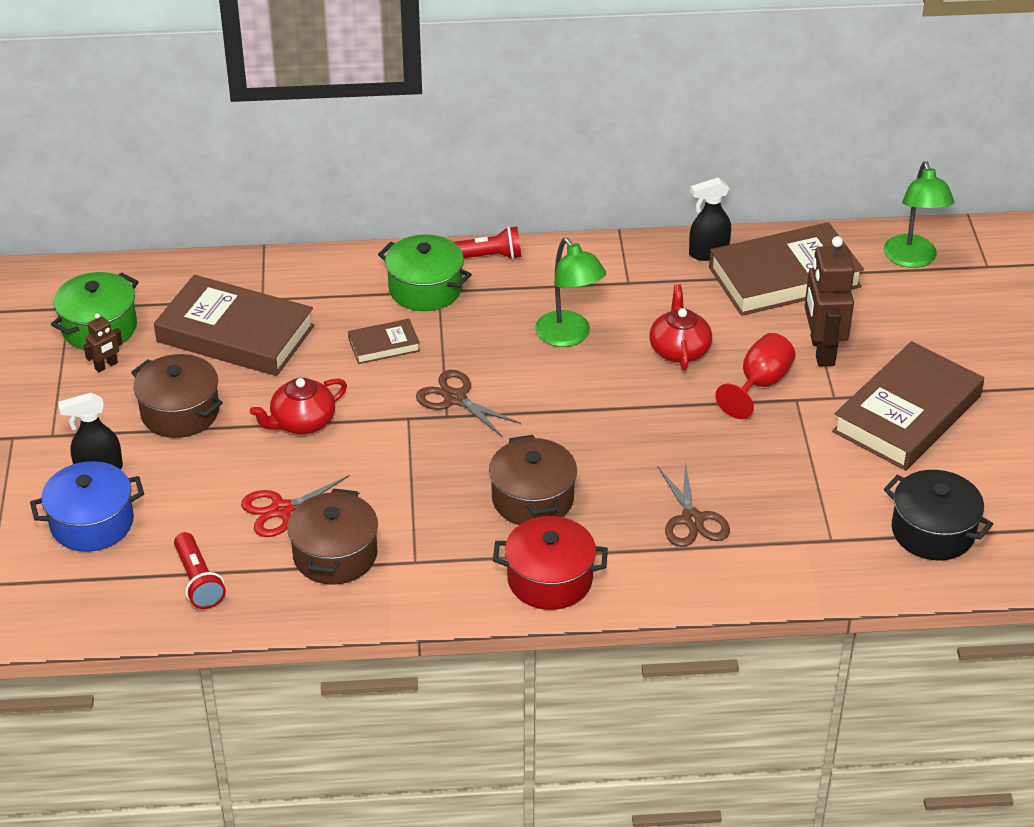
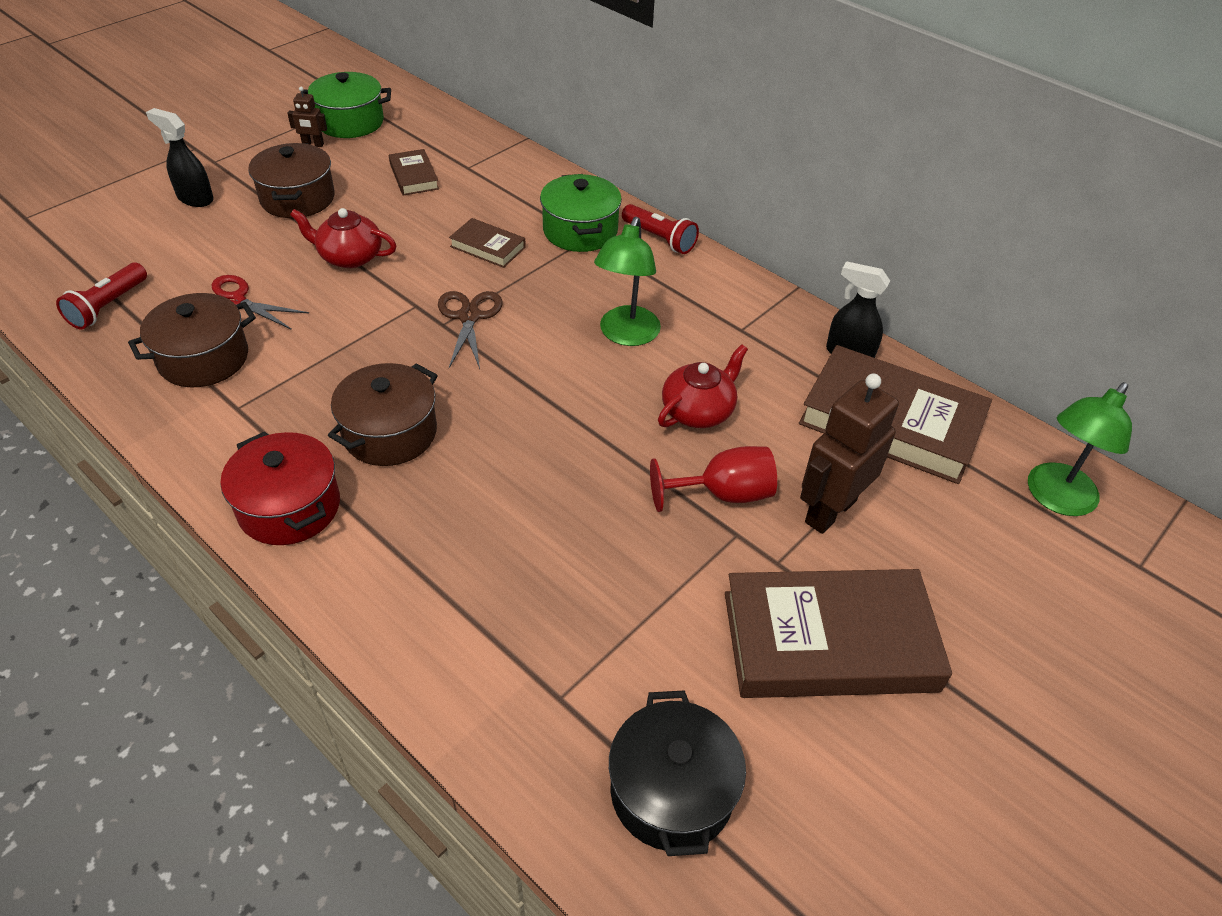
camera: 45 degrees right, 5 degrees up
(92, 523) = (132, 225): blue pot -> none
(235, 334) = (414, 176): brown book -> brown book, size x0.47
(692, 520) = (473, 560): brown scissors -> none

